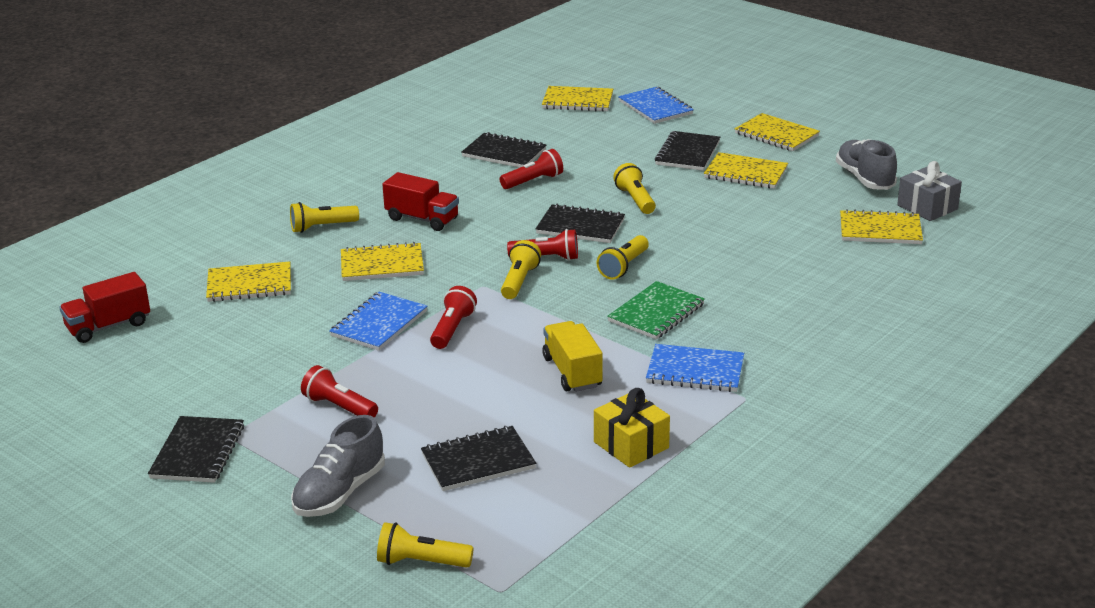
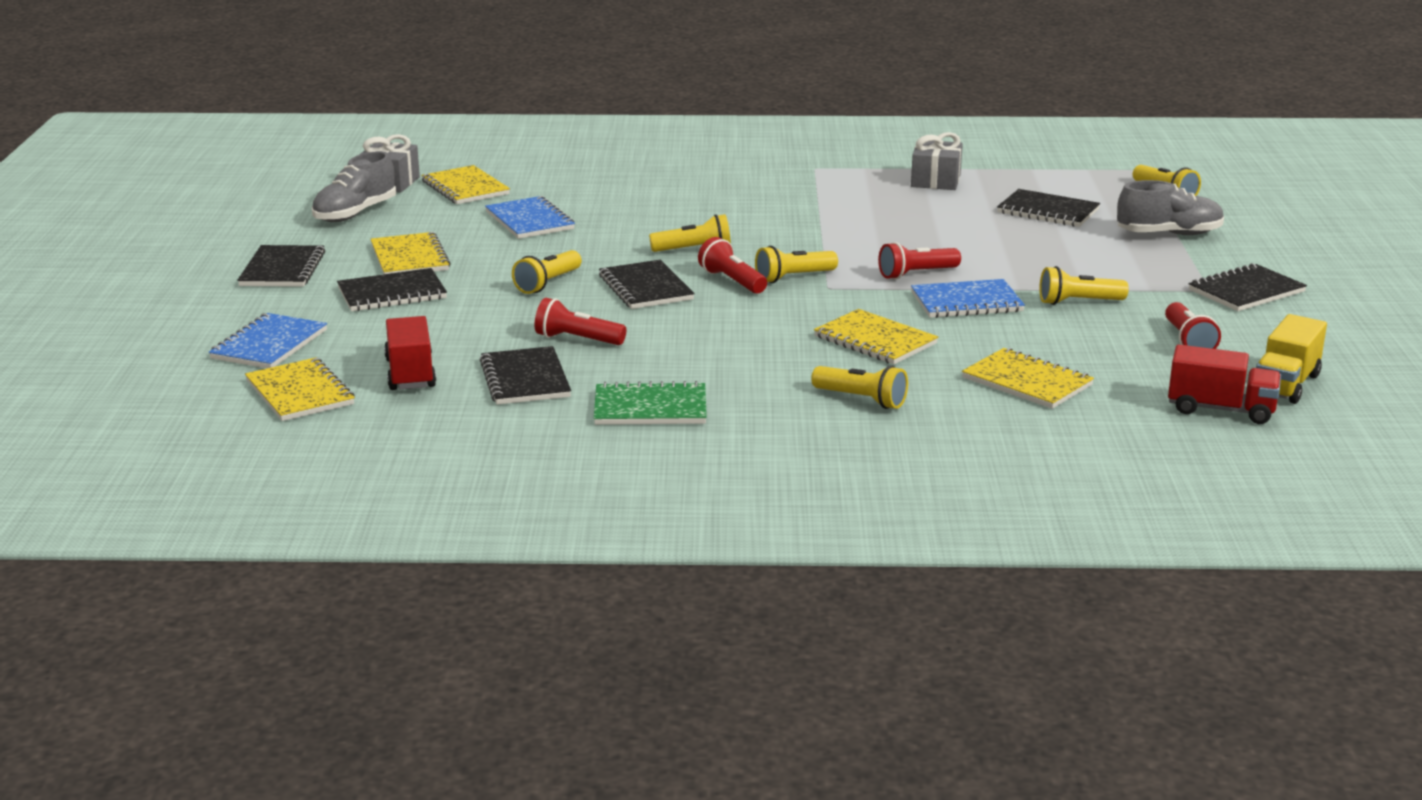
camera: 130 degrees left, 5 degrees down
(306, 366) = (1078, 302): none -> yellow flashlight
(339, 407) = (1094, 270): red flashlight -> red flashlight (1188, 341)
(422, 219) = (754, 359): red truck -> red truck (410, 373)
(572, 372) = (888, 219): yellow truck -> yellow truck (1285, 384)
(631, 445) = (935, 181): yellow gift -> grey gift
(656, 313) = (750, 219): green notebook -> green notebook (650, 408)
(695, 371) = (809, 188): blue notebook -> blue notebook (529, 221)
(776, 134) = (282, 269): yellow notebook -> black notebook

